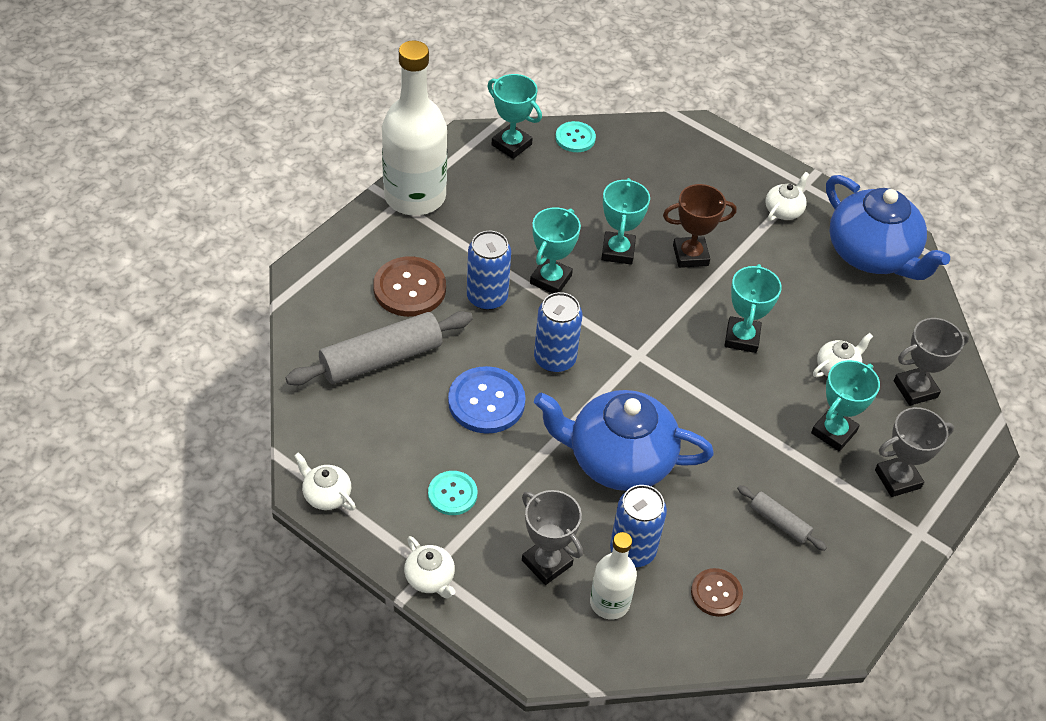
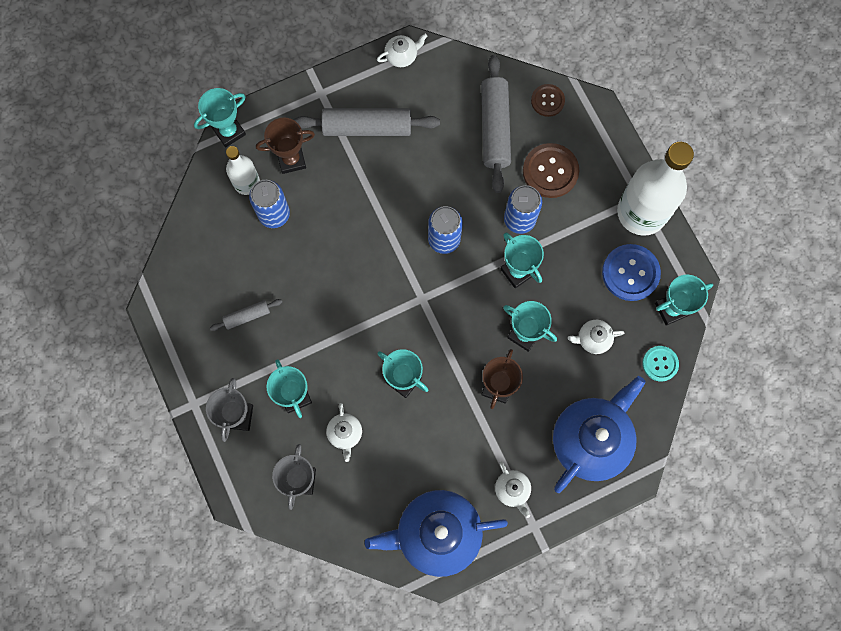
camera: 120 degrees right, 25 degrees up
(430, 578) = (314, 90): white teapot -> white teapot (593, 339)
(452, 494) = (367, 127): turquoise button -> grey rolling pin
(486, 402) = (428, 179): blue button -> blue button (630, 273)
(547, 563) = (291, 160): grey trophy -> brown trophy
(549, 659) = (229, 132): none -> turquoise trophy
(618, 459) = (343, 240): blue teapot -> blue teapot (591, 439)
(716, 593) = (220, 248): brown button -> brown button (547, 101)

